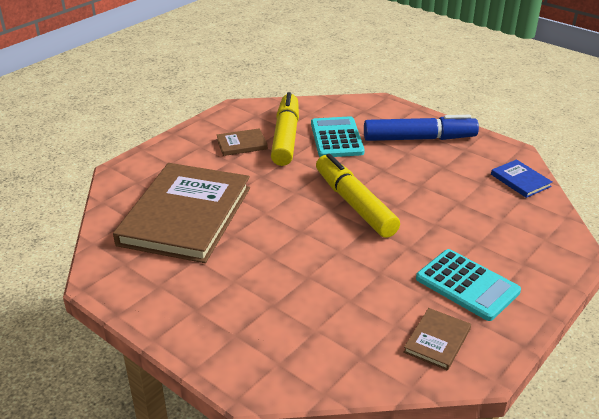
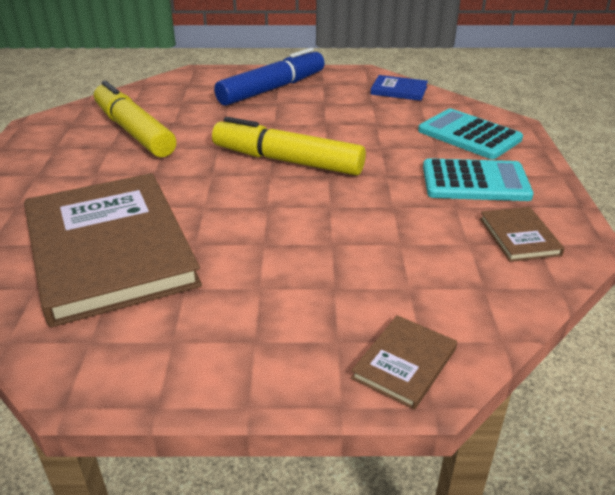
camera: 40 degrees left, 0 degrees up
(242, 144) = (88, 155): brown book -> brown book (404, 363)
(337, 138) = (191, 114): turquoise calculator -> turquoise calculator (469, 135)

